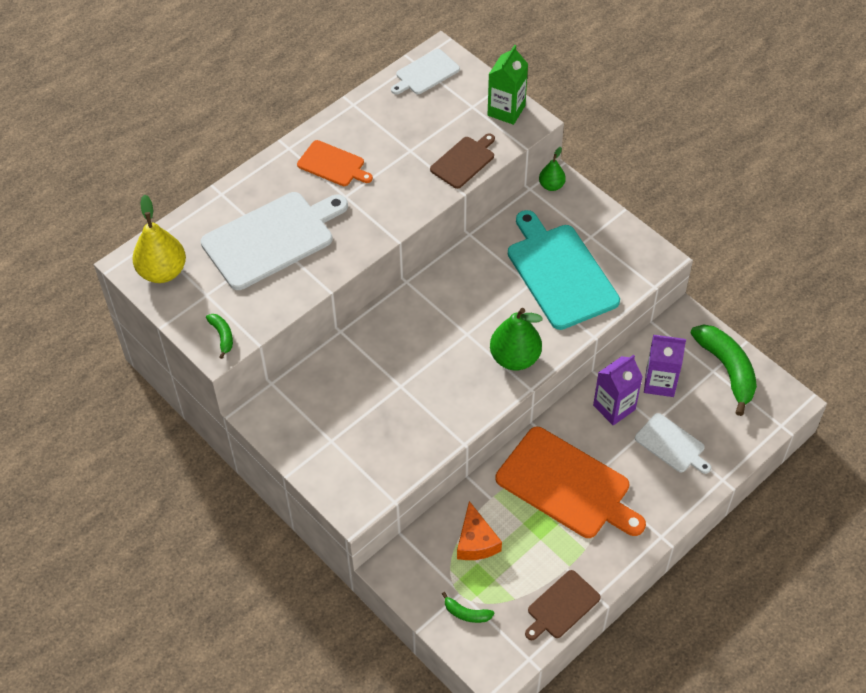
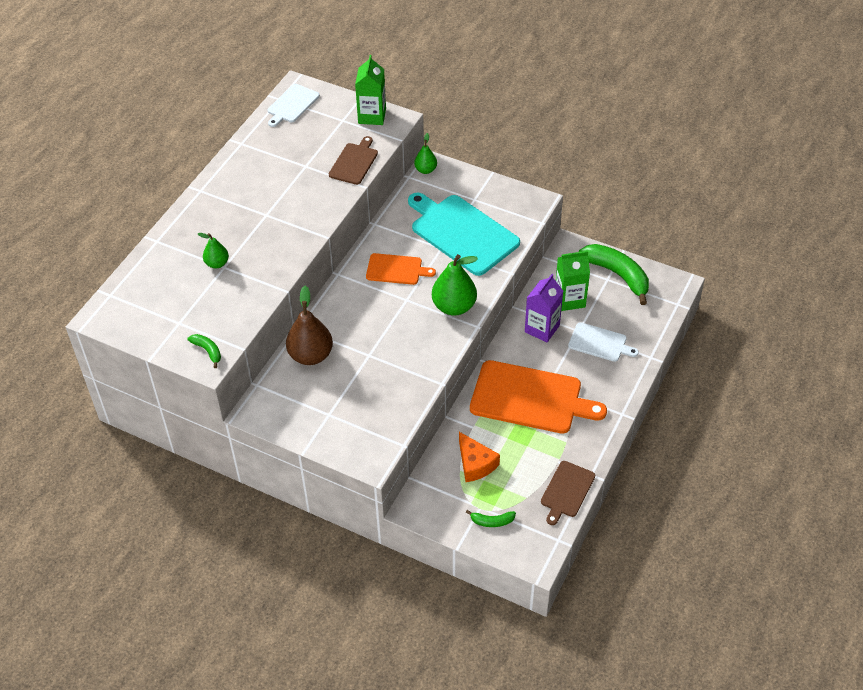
camera: 20 degrees left, 5 degrees down
(162, 272) = (131, 315): yellow pear -> none
(272, 238) = (217, 263): white cutting board -> green pear
(333, 164) = (244, 193): orange cutting board -> orange cutting board (396, 269)
(339, 367) = (310, 355): none -> brown pear
(660, 382) = (570, 300): purple carton -> green carton

